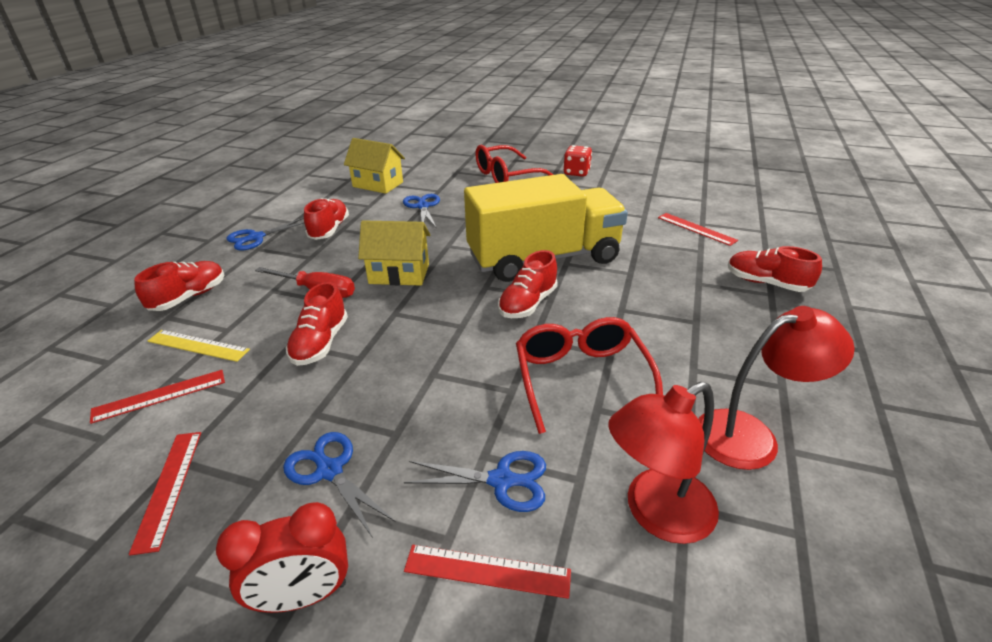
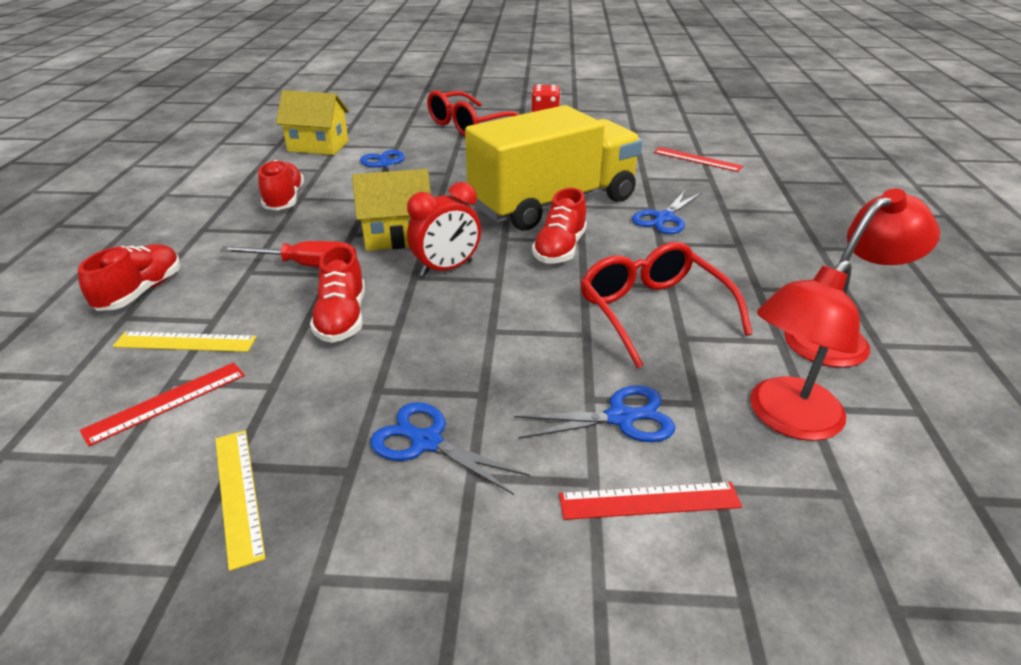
camera: 15 degrees left, 0 degrees up
(169, 488) = (238, 494): red ruler -> yellow ruler
(256, 237) = (193, 217): blue scissors -> blue scissors (664, 218)
(303, 596) = (466, 565): red clock -> red clock (446, 268)
(766, 283) = (788, 202): red shoe -> none

